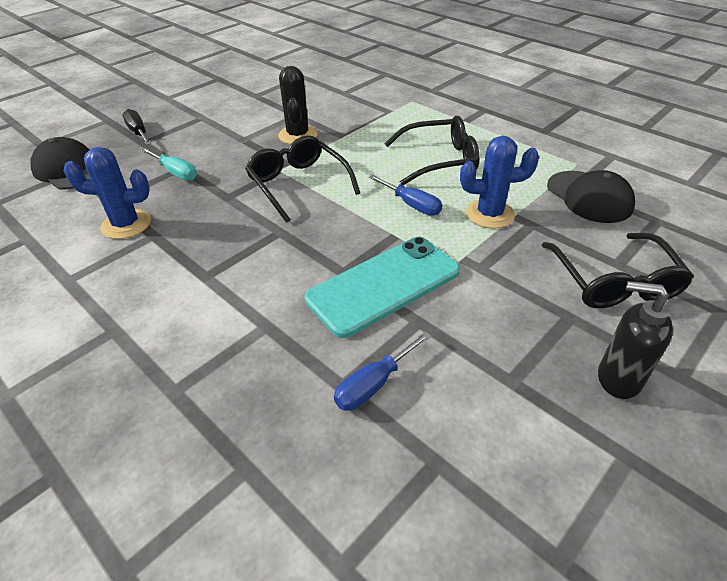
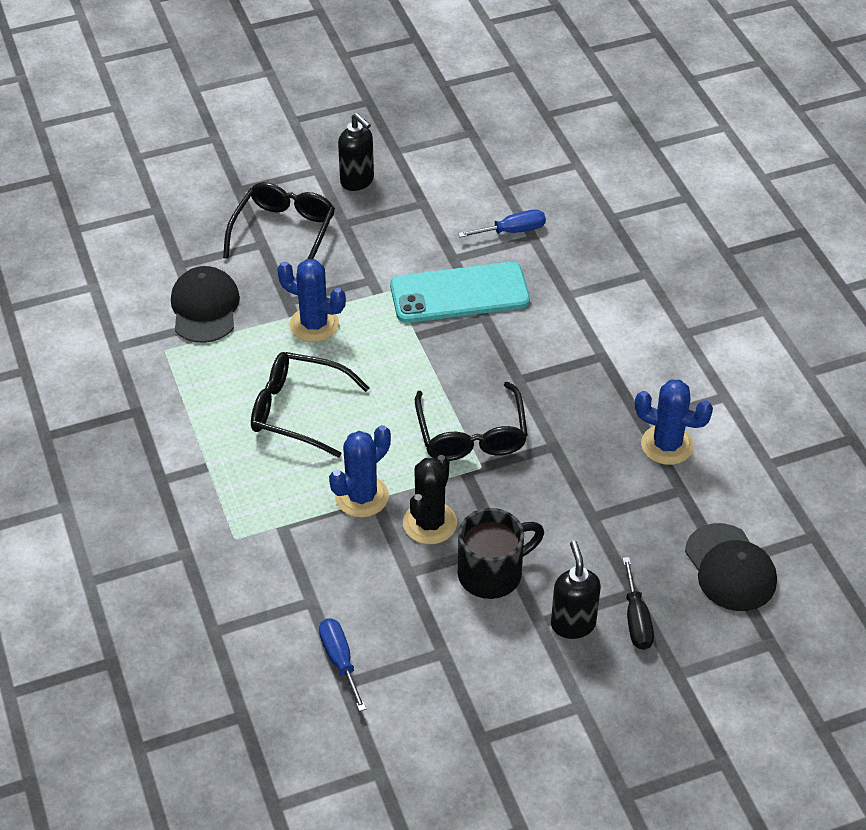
camera: 155 degrees left, 5 degrees up
(176, 173) = (601, 509): turquoise screwdriver -> none
(180, 121) = (573, 624): none -> black soap dispenser
(242, 127) = (492, 573): none -> black mug
(352, 134) = (362, 496): none -> blue cactus
(412, 205) = (376, 362): blue screwdriver -> blue screwdriver (340, 660)

